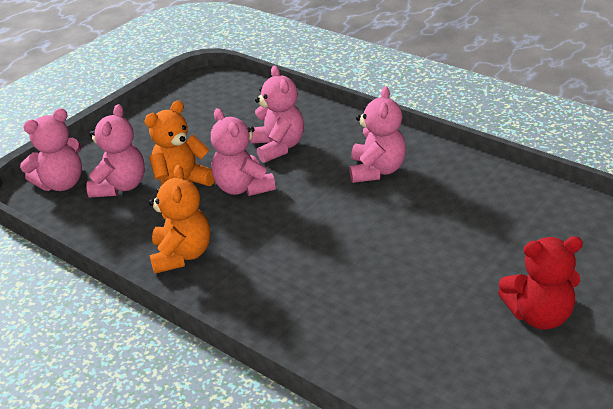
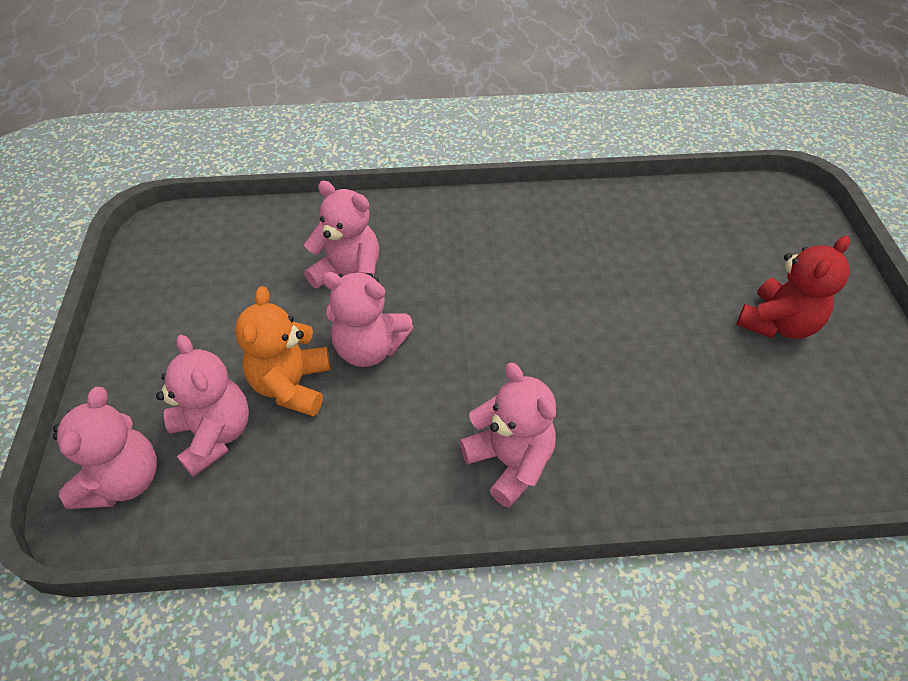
camera: 45 degrees left, 15 degrees up
(182, 255) = (401, 476): orange teddy bear -> none
(376, 170) = (481, 251): pink teddy bear -> pink teddy bear (509, 462)

